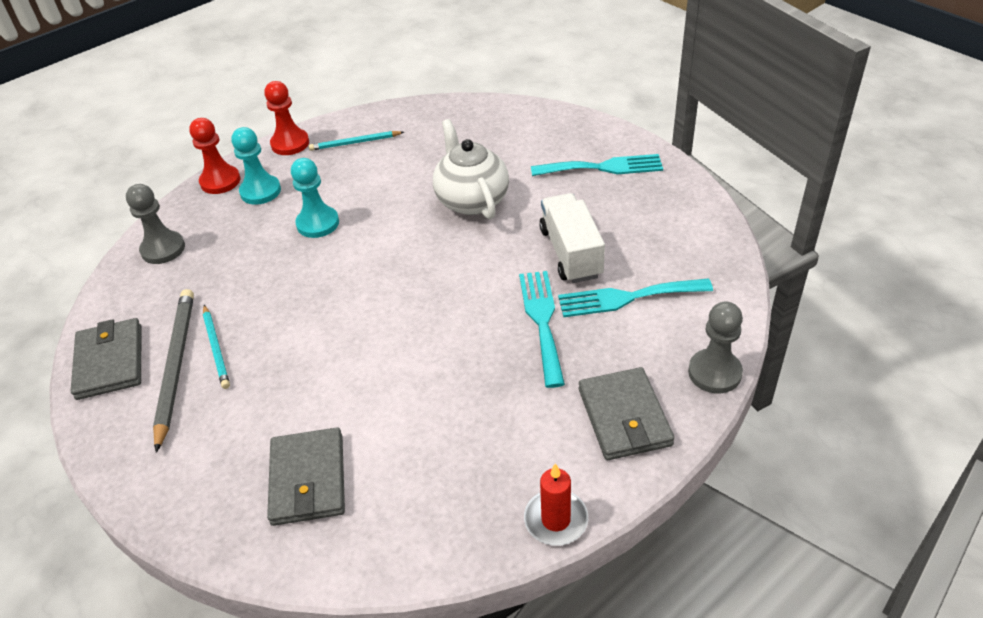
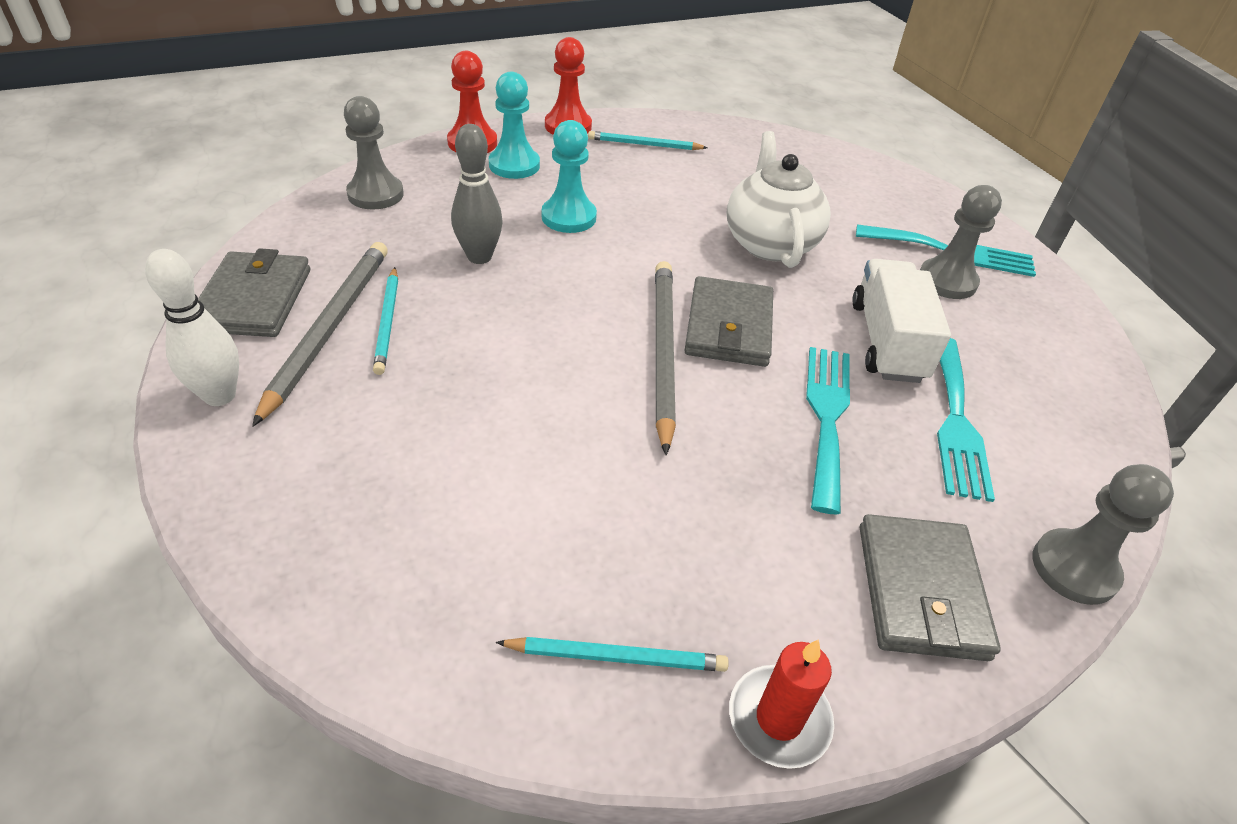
camera: 10 degrees right, 0 degrees up
(120, 439) = (220, 395): none -> white bowling pin
(263, 276) = (479, 257): none -> grey bowling pin
(308, 479) = (434, 530): grey wallet -> grey wallet (728, 327)
(419, 309) = (662, 352): none -> grey pencil
(450, 517) = (616, 656): none -> turquoise pencil
(603, 192) = (947, 281): none -> grey pawn
(627, 298) = (956, 422): turquoise fork -> turquoise fork turned 90 degrees counterclockwise

